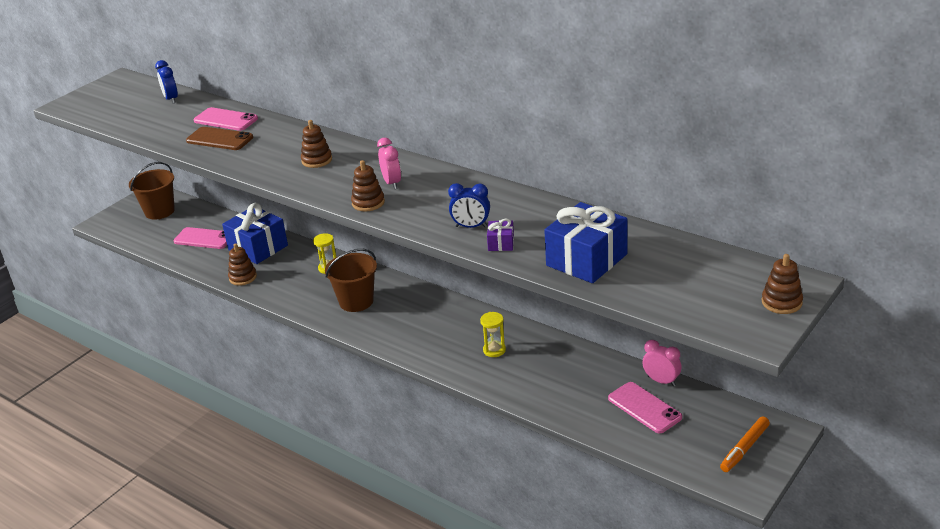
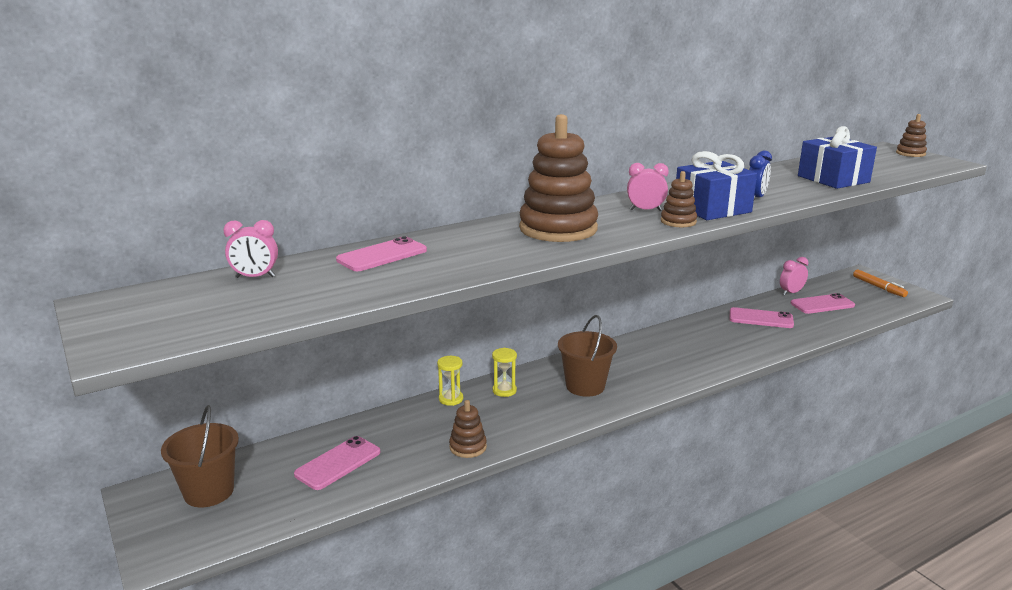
camera: 70 degrees left, 10 degrees down
(171, 99) = (255, 277): blue clock -> pink clock
(219, 139) = (434, 263): brown phone -> none
(258, 248) = (410, 427): blue gift -> blue gift (712, 209)
(317, 160) = (558, 229): brown stacking toy -> brown stacking toy, size x2.15
(494, 350) = (716, 339): yellow hourglass -> yellow hourglass (451, 399)
(501, 243) = (792, 194): purple gift -> none
(567, 370) = (761, 319): none -> pink phone

